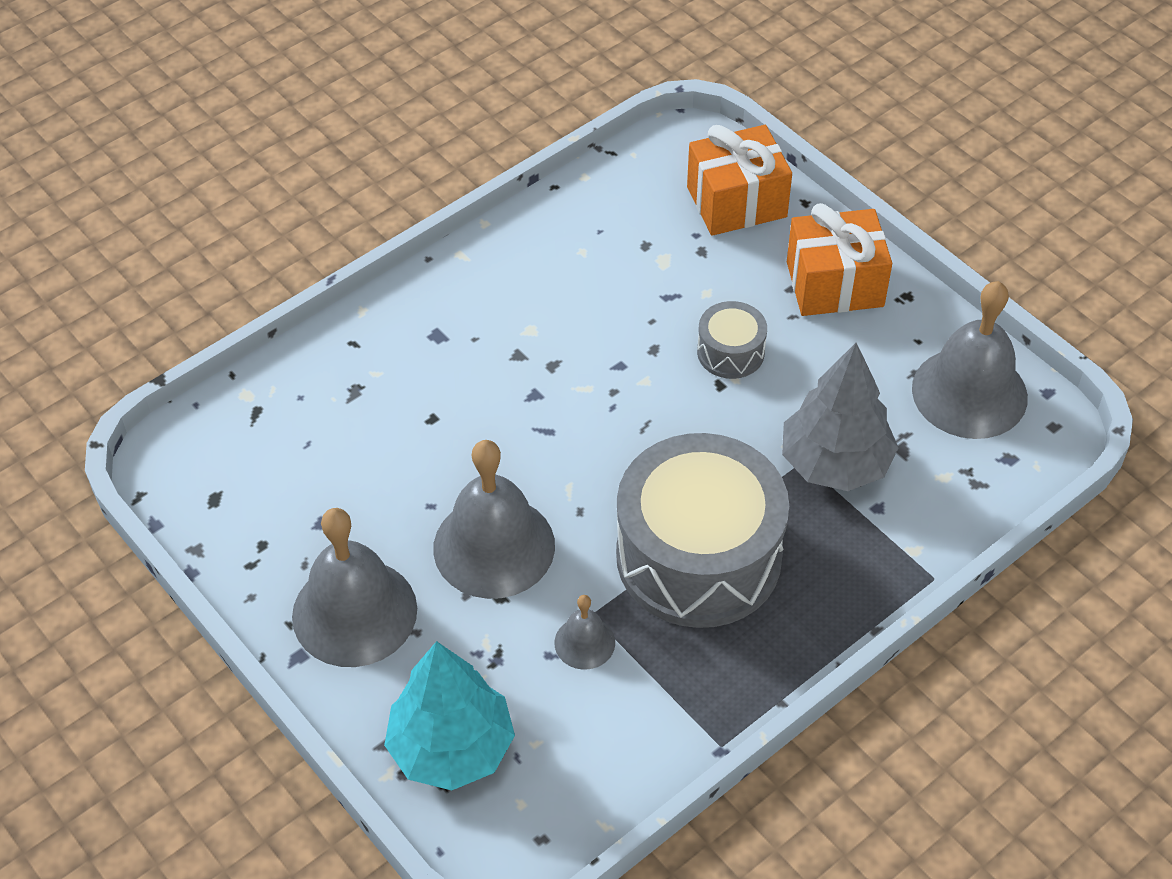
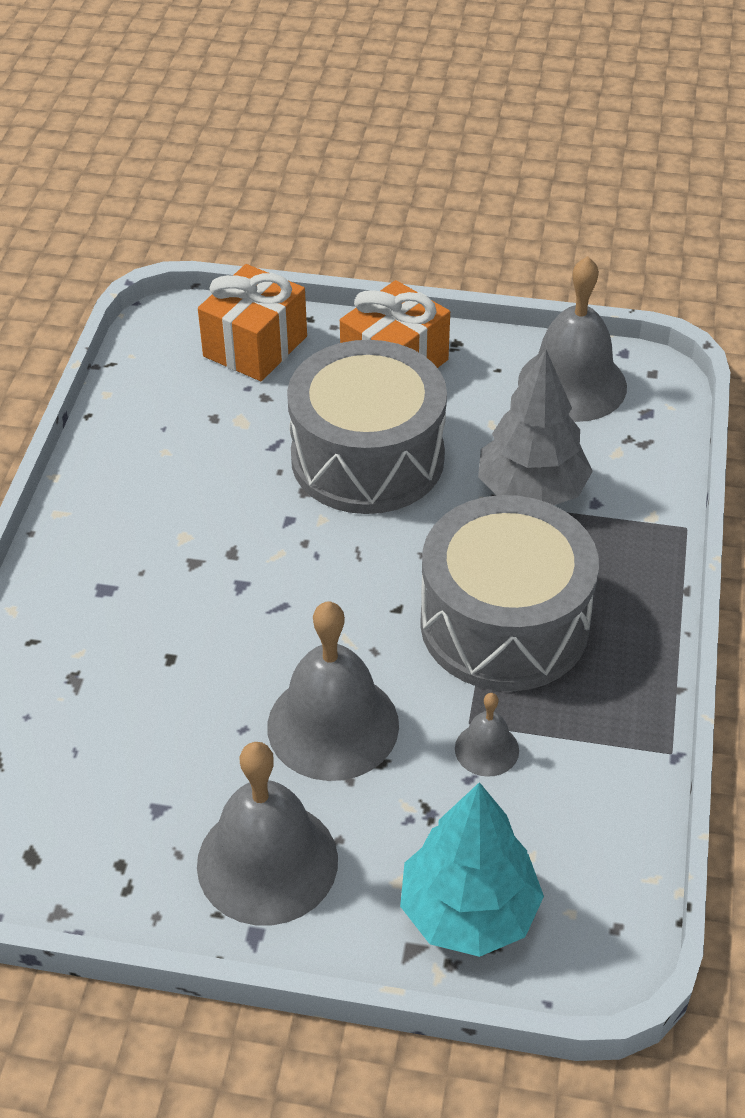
camera: 40 degrees left, 5 degrees down
(730, 352) = (367, 458): grey drum -> grey drum, size x2.26

